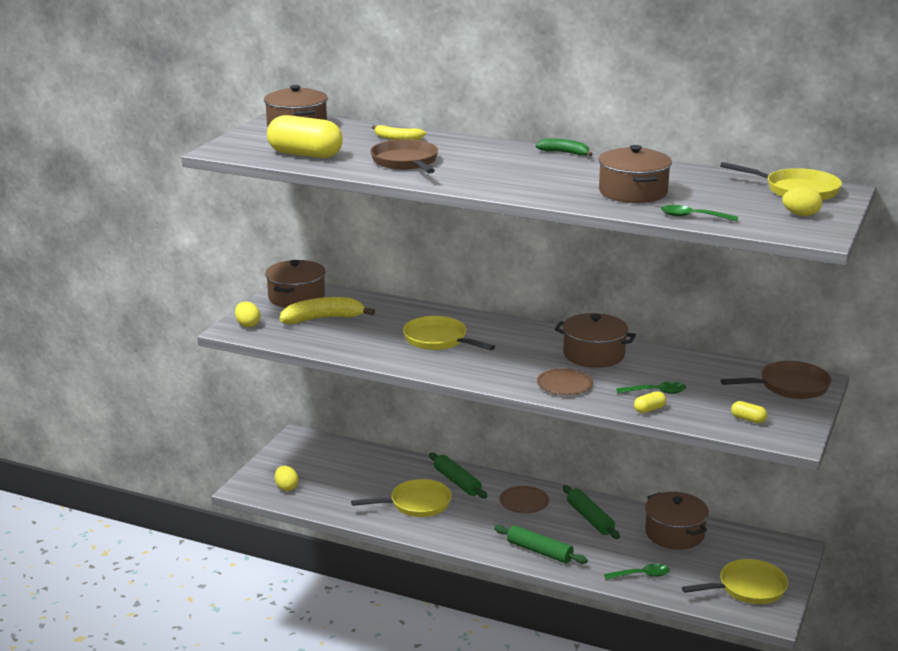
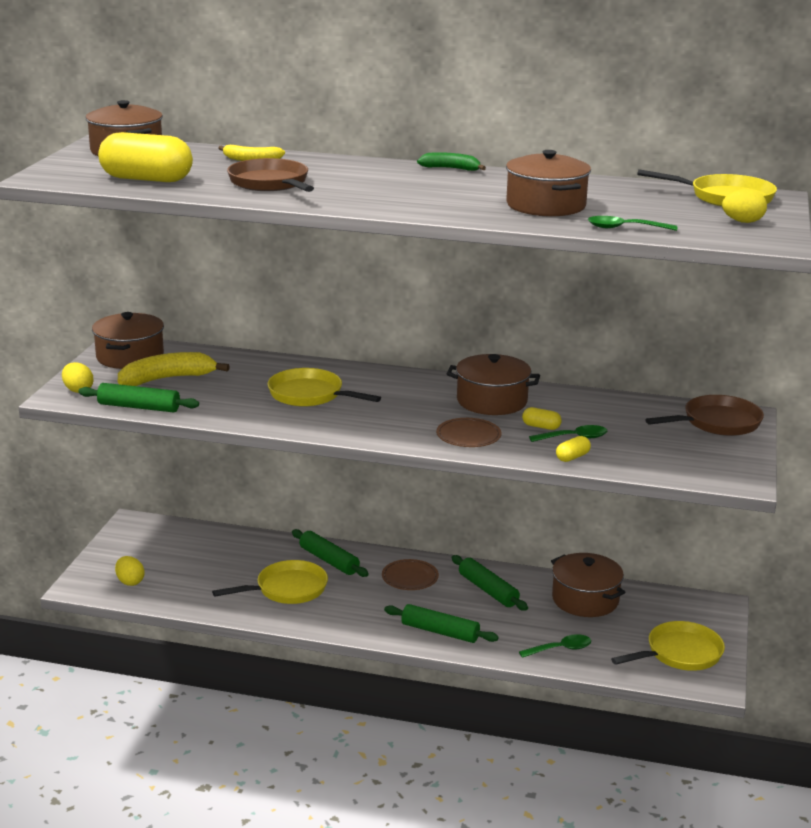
camera: 10 degrees left, 0 degrees up
(294, 342) = (139, 407): none -> green rolling pin
(748, 419) = (684, 461): yellow capsule -> yellow capsule (541, 427)

